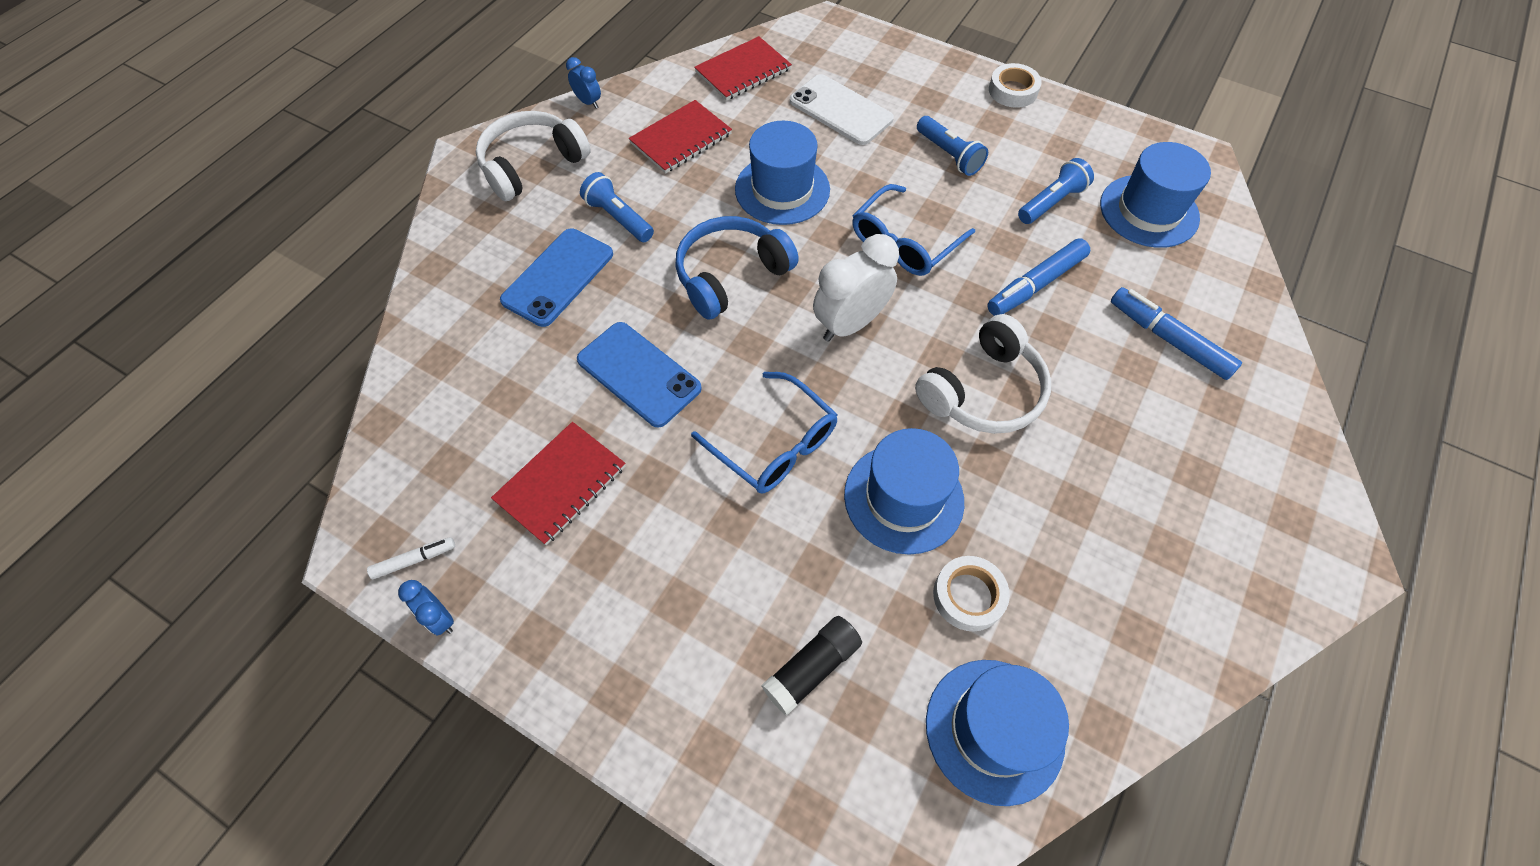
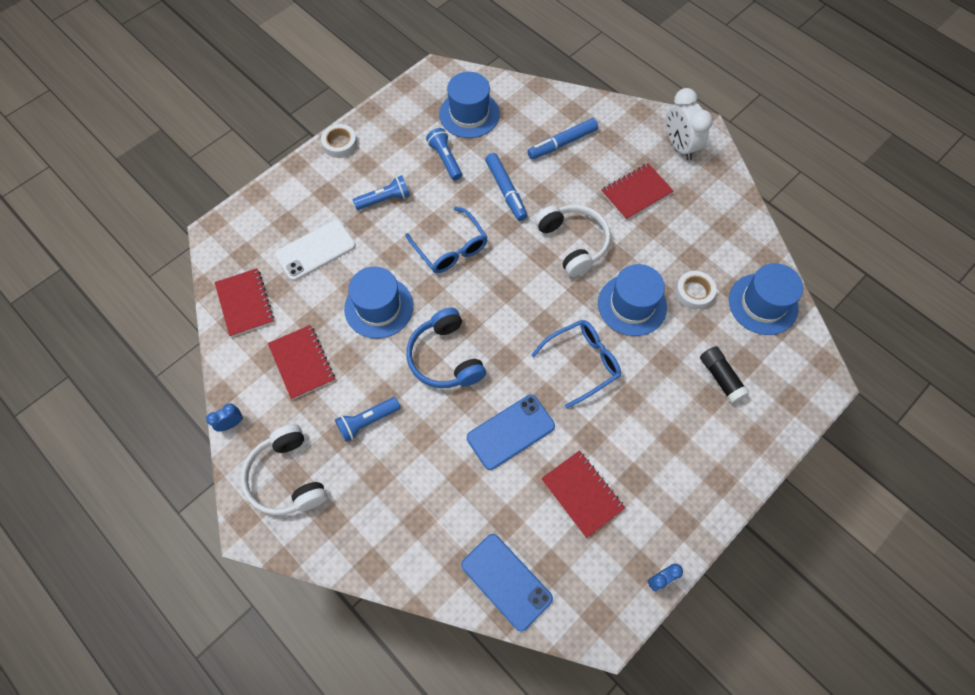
camera: 75 degrees left, 5 degrees up
(414, 560) = (617, 594): white marker -> none
(558, 277) = (410, 473): blue phone -> blue phone (506, 581)
(850, 324) = (506, 297): white clock -> white clock (679, 146)
(1130, 467) = (636, 193): none -> red notebook

